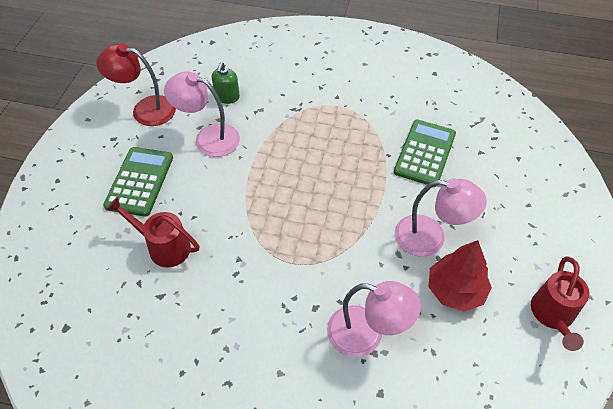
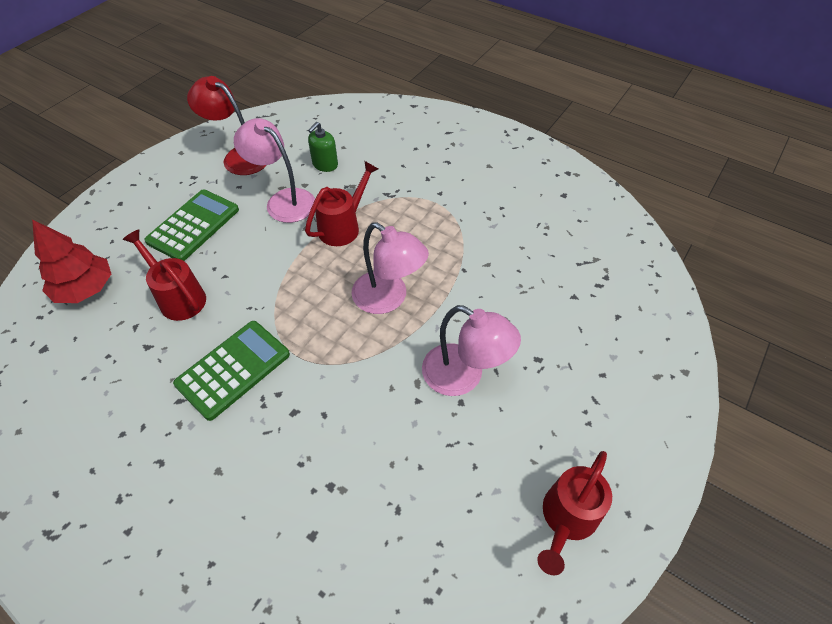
camera: 20 degrees right, 0 degrees up
(272, 146) = (343, 226): none -> red watering can
(366, 335) = (332, 462): pink lamp -> pink lamp (388, 299)
(425, 153) = (507, 279): green calculator -> green calculator (233, 369)
(455, 290) = (461, 446): red tree -> red tree (86, 289)

